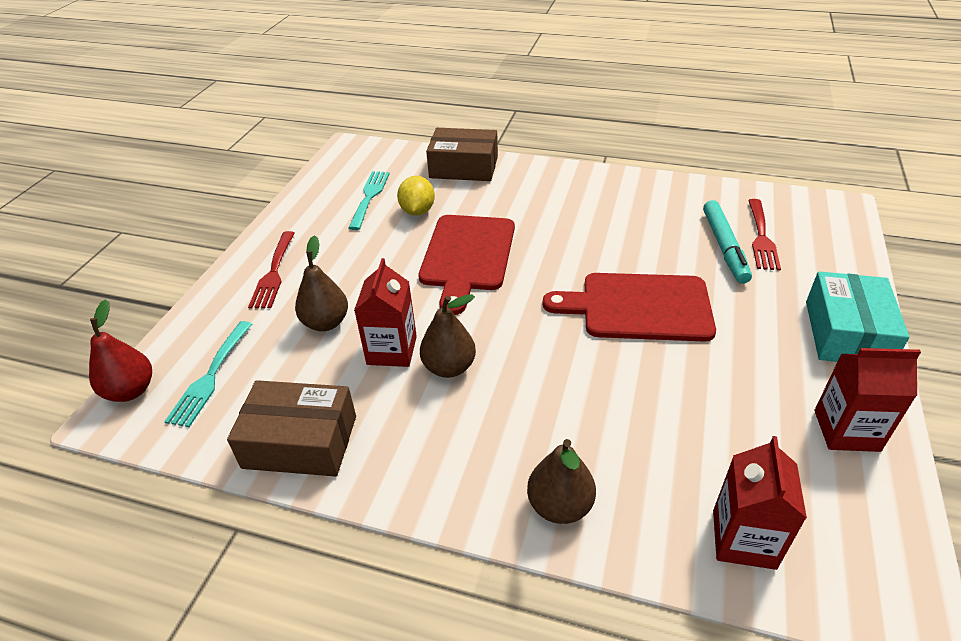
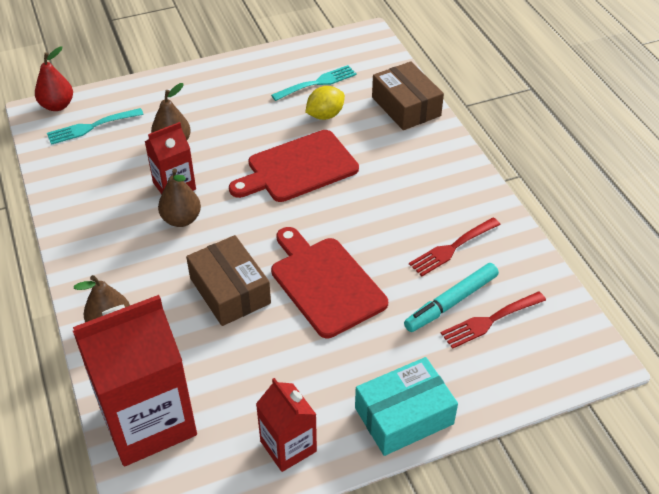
camera: 50 degrees right, 5 degrees up
(274, 273) = (196, 92): red fork -> red fork (452, 248)
(300, 442) = (74, 192): brown box -> brown box (230, 291)
(743, 539) = (148, 421): red carton -> red carton, size x1.88

